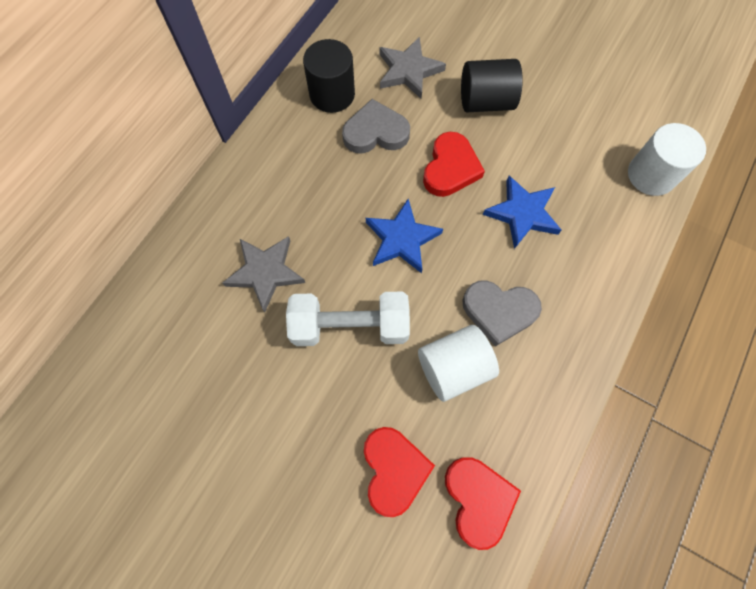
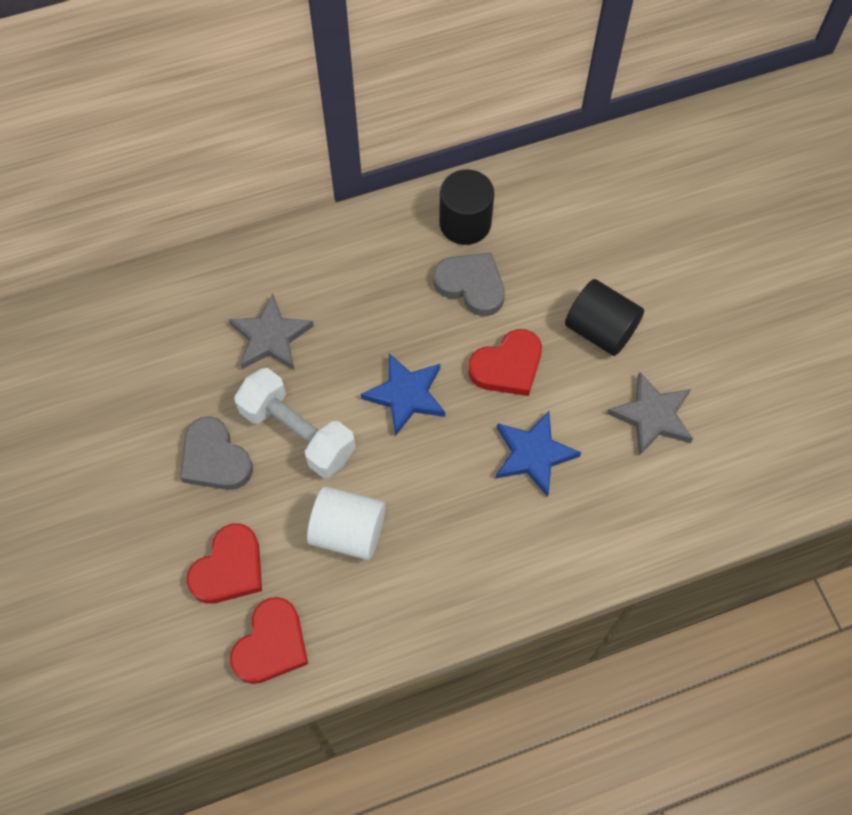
camera: 40 degrees right, 5 degrees down
(408, 71) = (555, 250): grey star -> grey star (652, 416)
(499, 311) = (430, 518): grey heart -> grey heart (215, 459)
(651, 175) = (692, 513): white cylinder -> none

